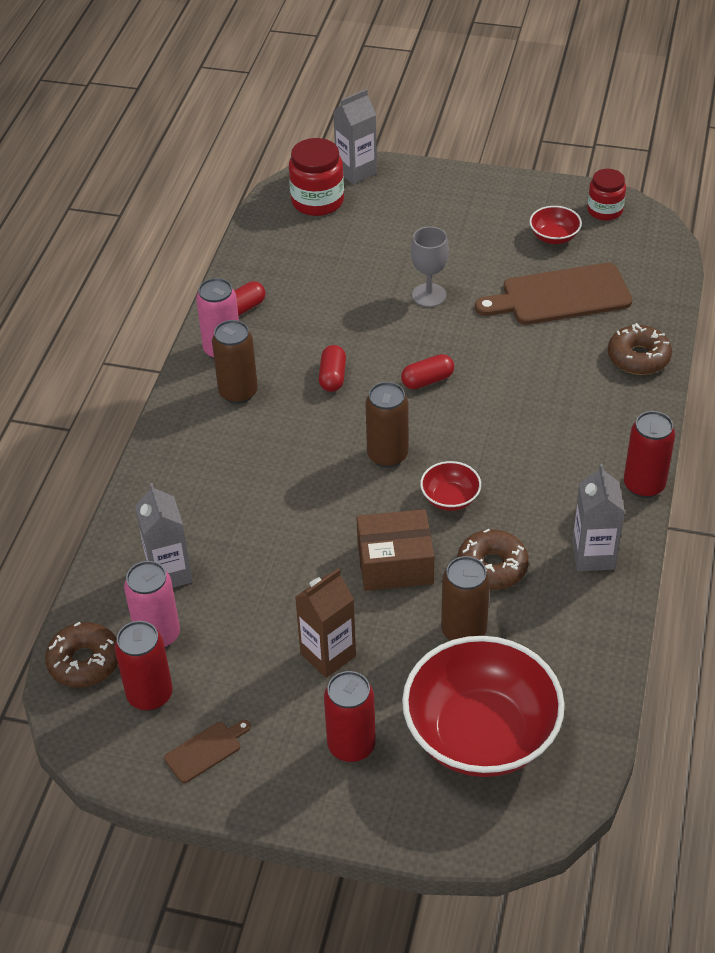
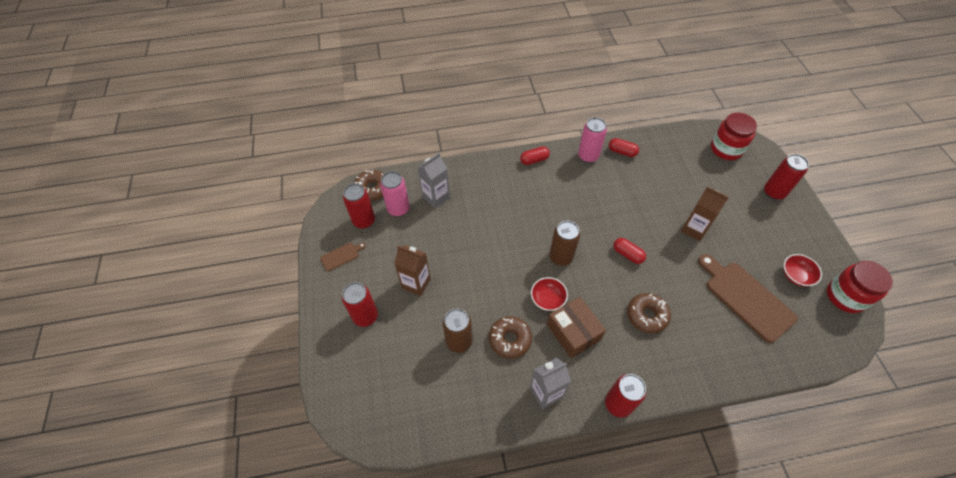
camera: 65 degrees right, 10 degrees up
(206, 750) = (341, 256): brown cutting board -> brown cutting board turned 60 degrees counterclockwise
(238, 392) = (564, 174): brown can -> none
(332, 377) = (601, 209): red capsule -> red capsule (534, 160)
(356, 171) = (765, 156): grey carton -> none
(395, 563) = (488, 290): brown box -> brown box (573, 332)
(420, 193) = (774, 192): none -> red can
(429, 295) = (694, 229): grey goblet -> brown carton
(481, 734) = (394, 376): red bowl -> none
(605, 210) = (845, 296): red jar -> red jar, size x1.51
(638, 357) = (725, 363): brown donut -> brown donut (647, 315)

